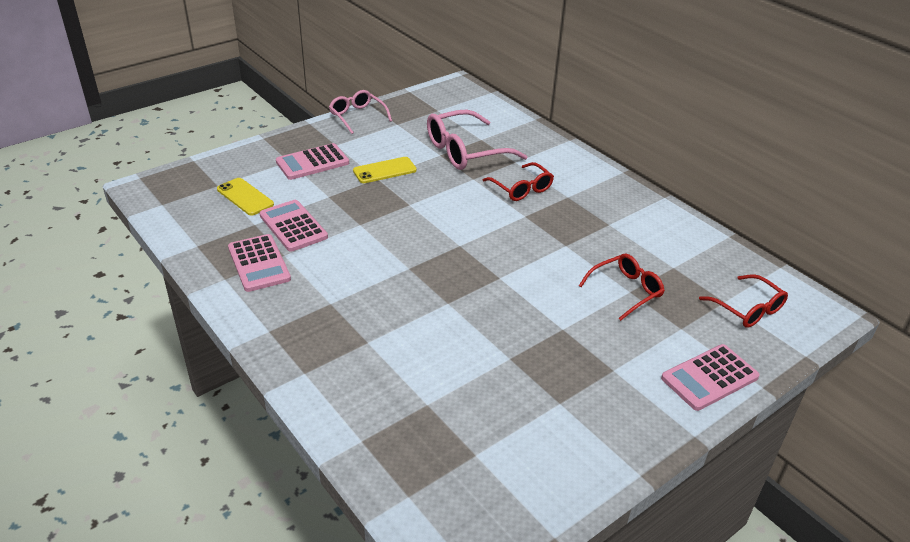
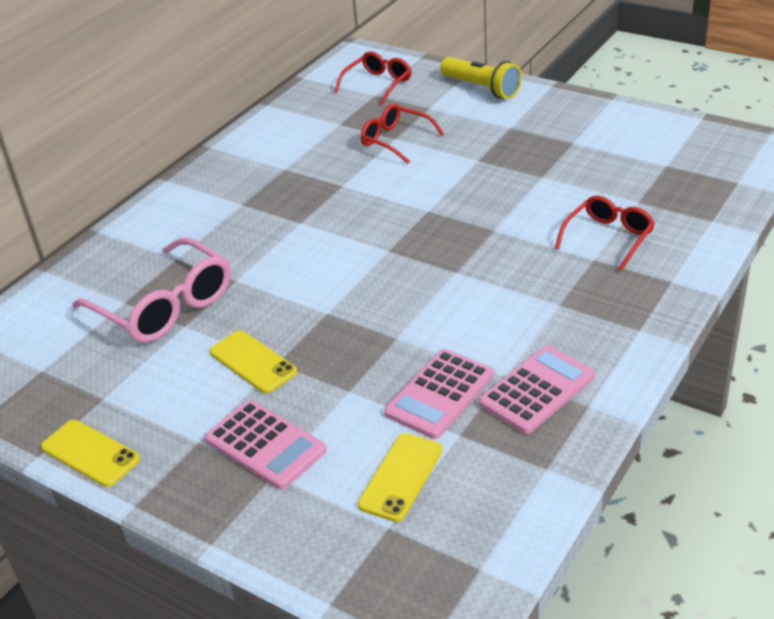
camera: 105 degrees left, 0 degrees up
(357, 116) = (90, 453): pink glasses -> yellow phone
(521, 189) = (241, 238): red glasses -> red glasses (608, 238)
(709, 378) = (482, 88): pink calculator -> yellow flashlight

